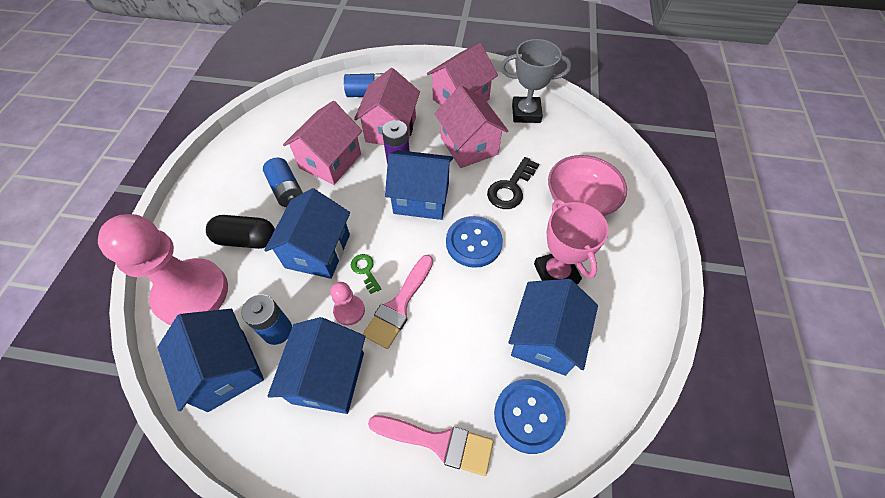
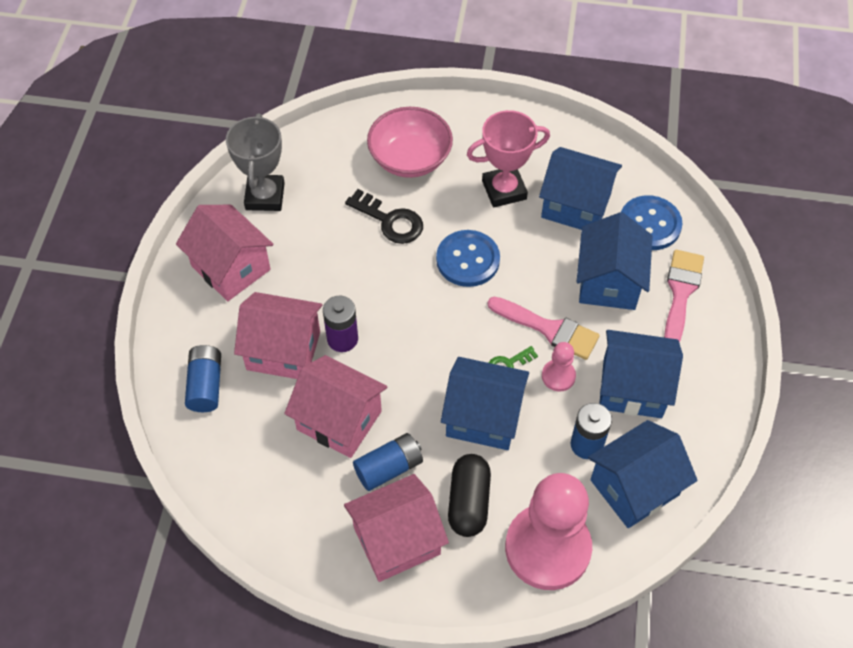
camera: 90 degrees left, 0 degrees up
(421, 198) = (404, 311): blue house -> blue house (609, 282)
(469, 146) = (320, 260): pink house -> pink house (396, 540)

